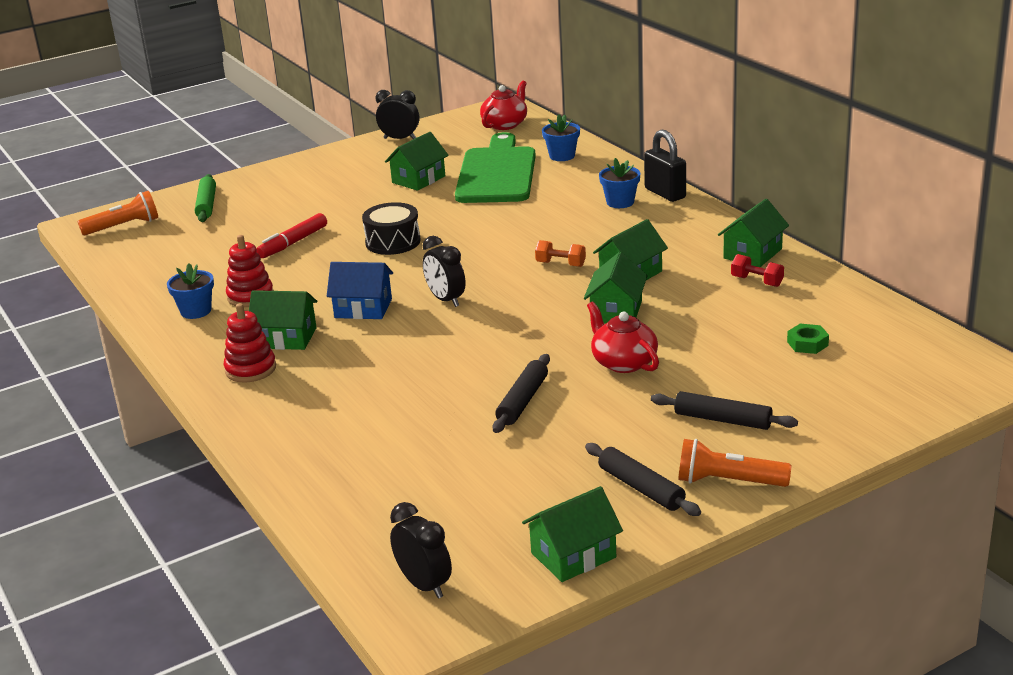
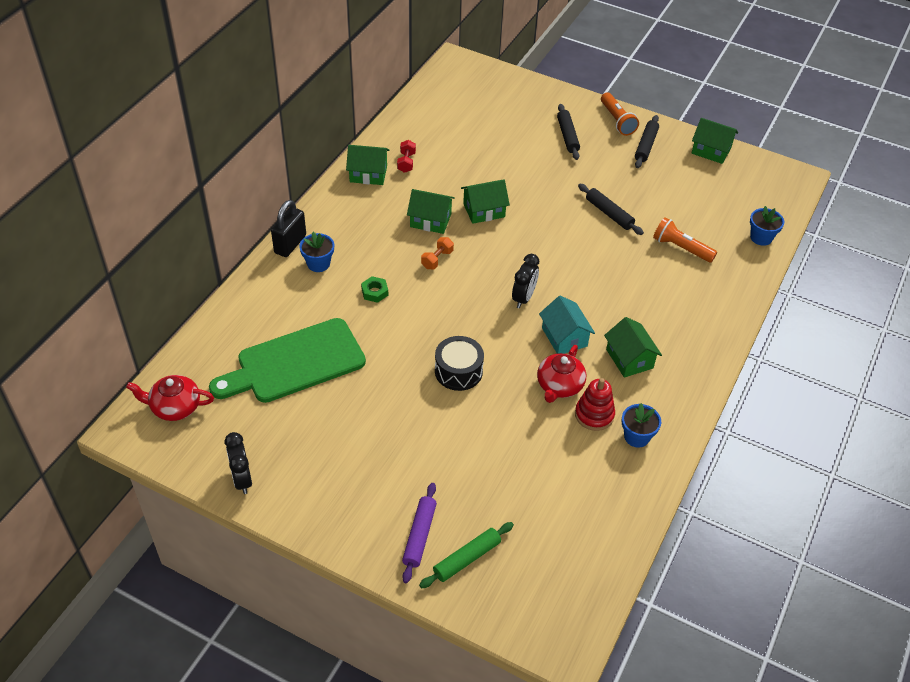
camera: 125 degrees left, 20 degrees up
(123, 226) = (547, 602): orange flashlight -> orange flashlight (681, 248)
(250, 369) = (676, 356): red stacking toy -> none
(253, 191) = (419, 536): none -> purple rolling pin
(293, 243) = (498, 439): red marker -> none
(363, 308) = (564, 337): blue house -> turquoise house
(418, 179) = (333, 414): green house -> none
(424, 585) = (773, 188): black clock -> none
(522, 401) = (609, 213): black rolling pin -> black rolling pin turned 60 degrees clockwise
(560, 264) = (437, 259): orange dumbbell -> orange dumbbell turned 45 degrees clockwise
(562, 156) = (239, 333): blue flower pot -> blue flower pot (761, 237)
(623, 362) = (540, 188): red teapot -> red teapot (559, 386)
(807, 343) = (469, 126): green nut -> green nut (374, 292)

